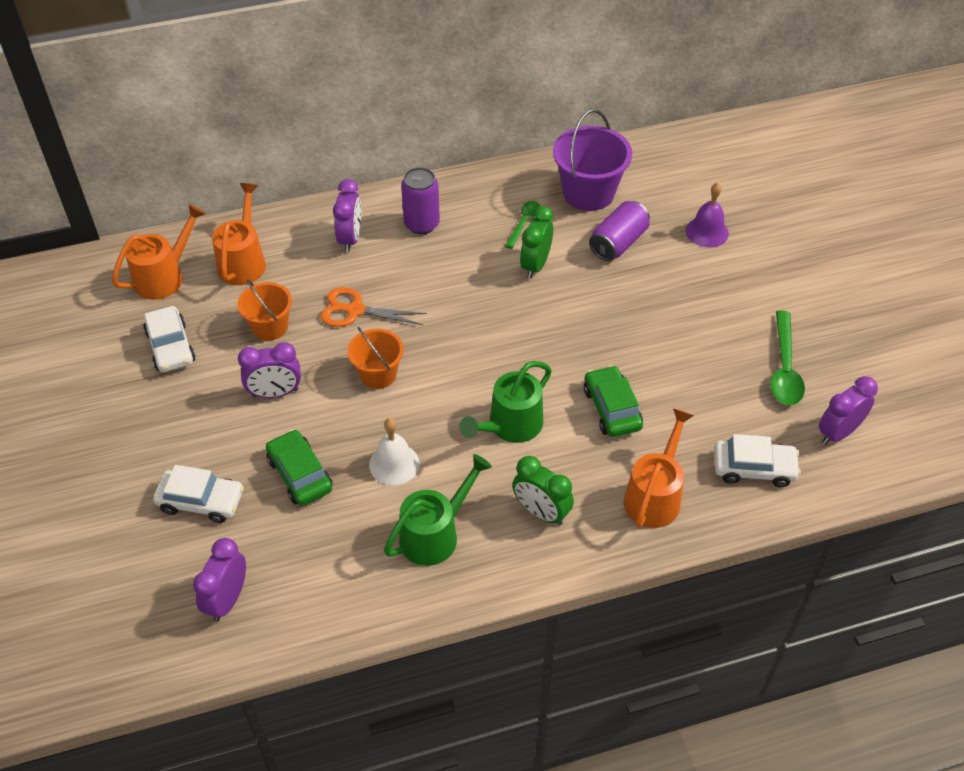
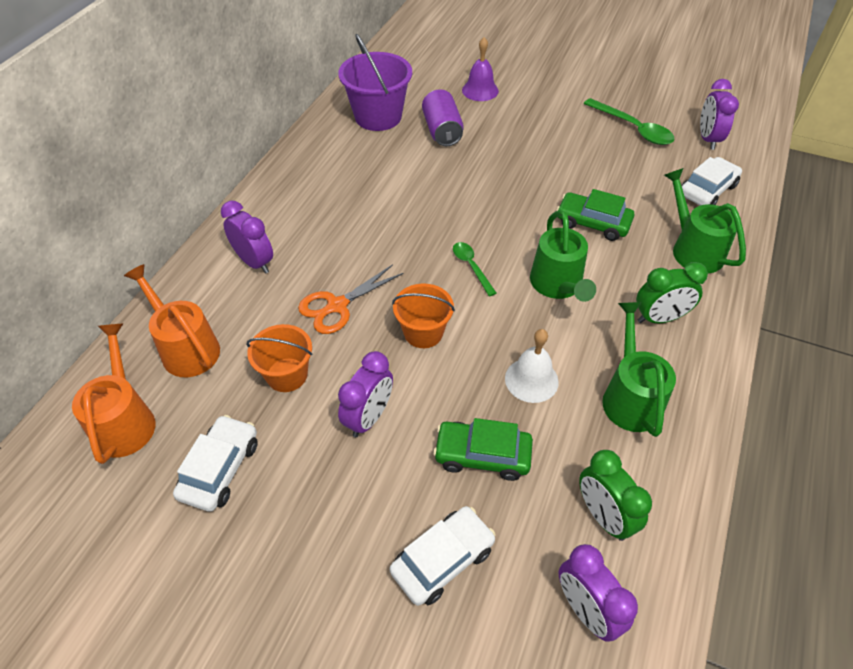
camera: 50 degrees left, 0 degrees up
(171, 347) = (220, 469): white car -> white car turned 90 degrees counterclockwise
(421, 224) = (295, 213): purple can -> none
(523, 223) = (365, 161): green spoon -> green spoon (471, 267)
(535, 265) = (414, 180): green clock -> green clock (603, 516)
(655, 495) = (693, 249): orange watering can -> green watering can

